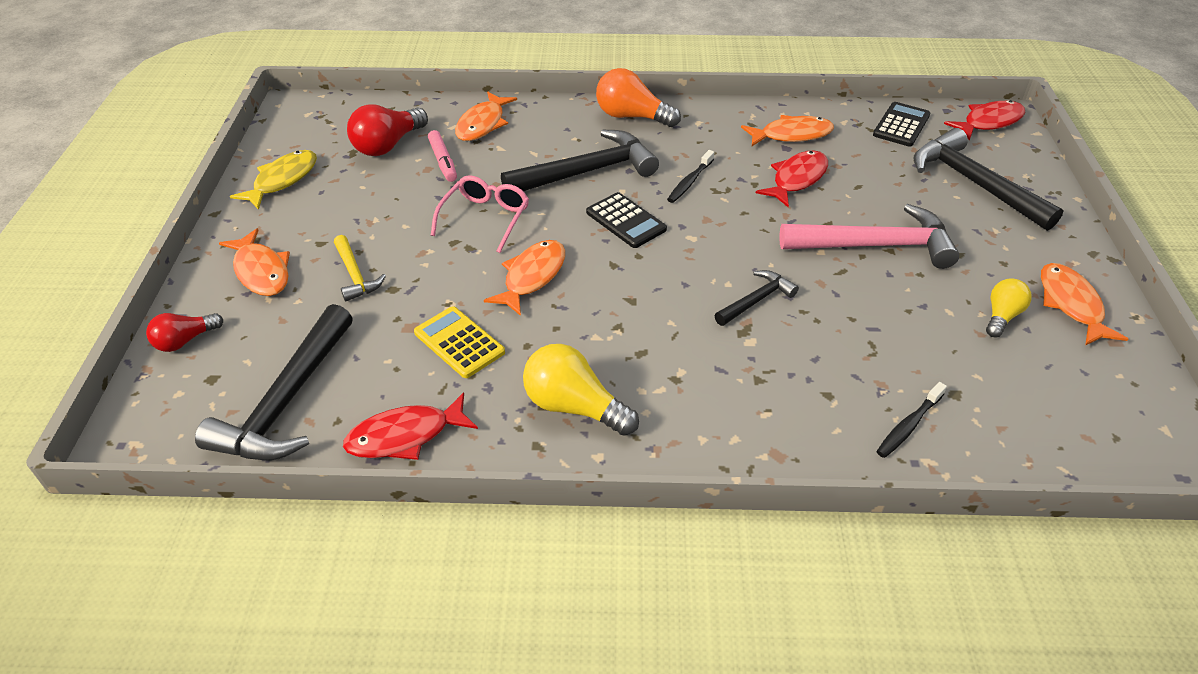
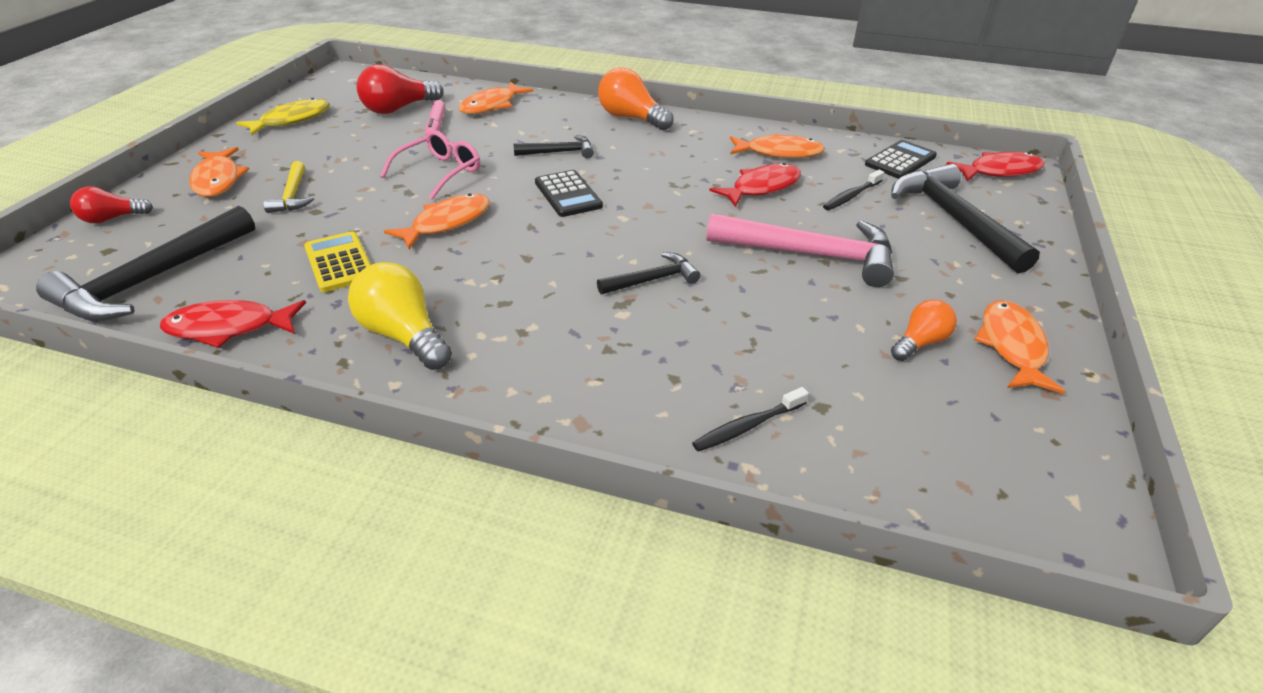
camera: 15 degrees right, 5 degrees down
(587, 172) = (559, 152): black hammer -> black hammer, size x0.52
(689, 182) = (651, 174): black toothbrush -> black toothbrush (851, 196)
(1001, 316) = (920, 343): yellow light bulb -> orange light bulb

